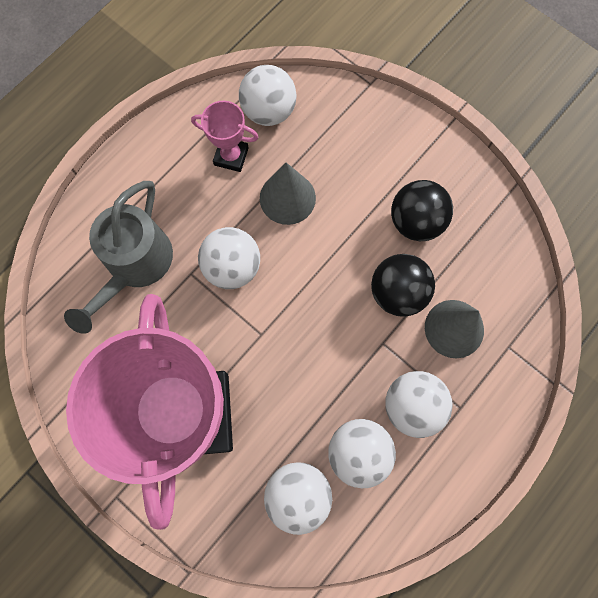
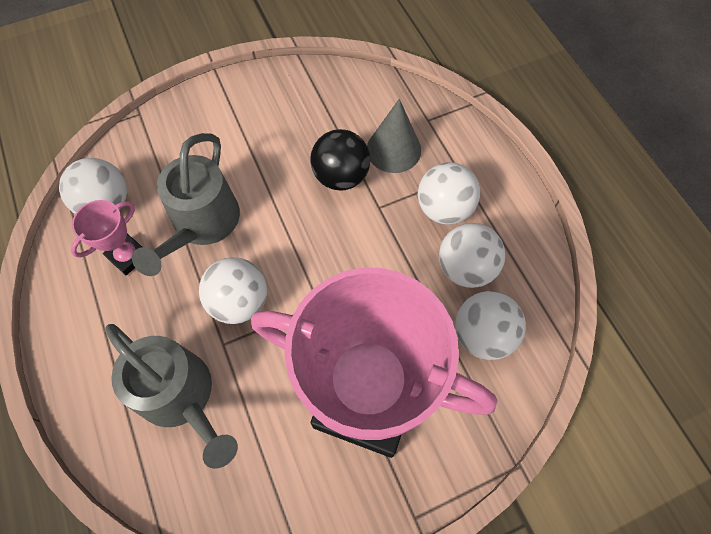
camera: 65 degrees left, 10 degrees down
(287, 198) = (201, 225): grey cone -> grey watering can
(415, 221) = (286, 136): black ball -> none

